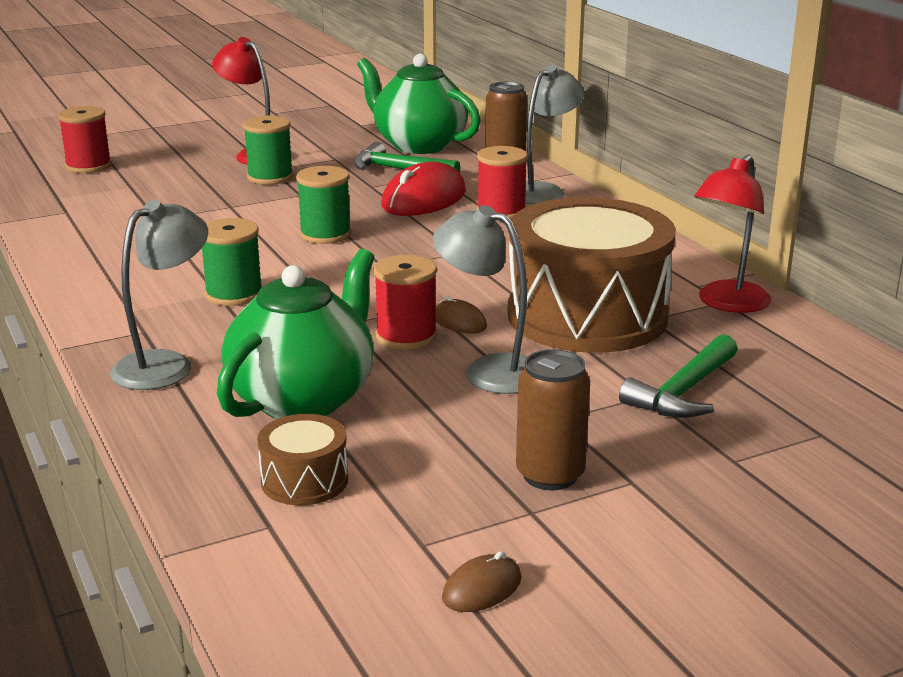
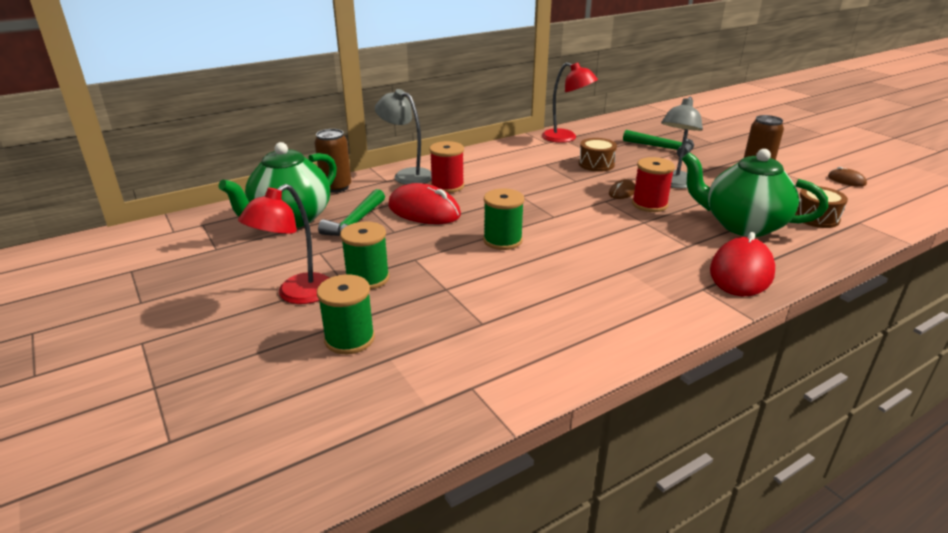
camera: 95 degrees left, 5 degrees up
(88, 166) = (313, 407): red spool -> none
(165, 365) = (741, 272): grey lamp -> red mouse
(234, 294) = (624, 263): green spool -> green spool (349, 339)
(587, 316) = (596, 164): brown drum -> brown drum, size x0.43

